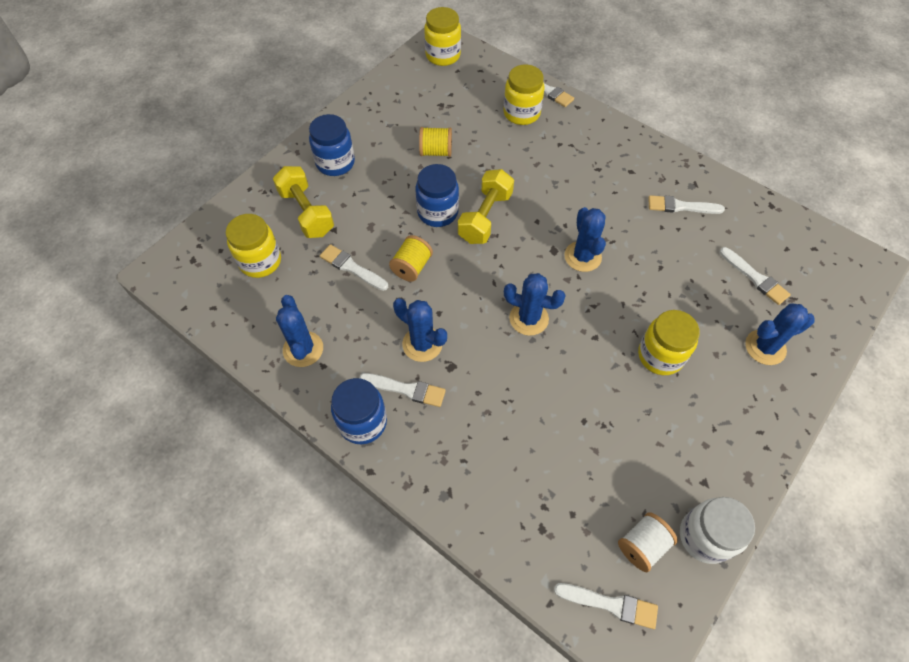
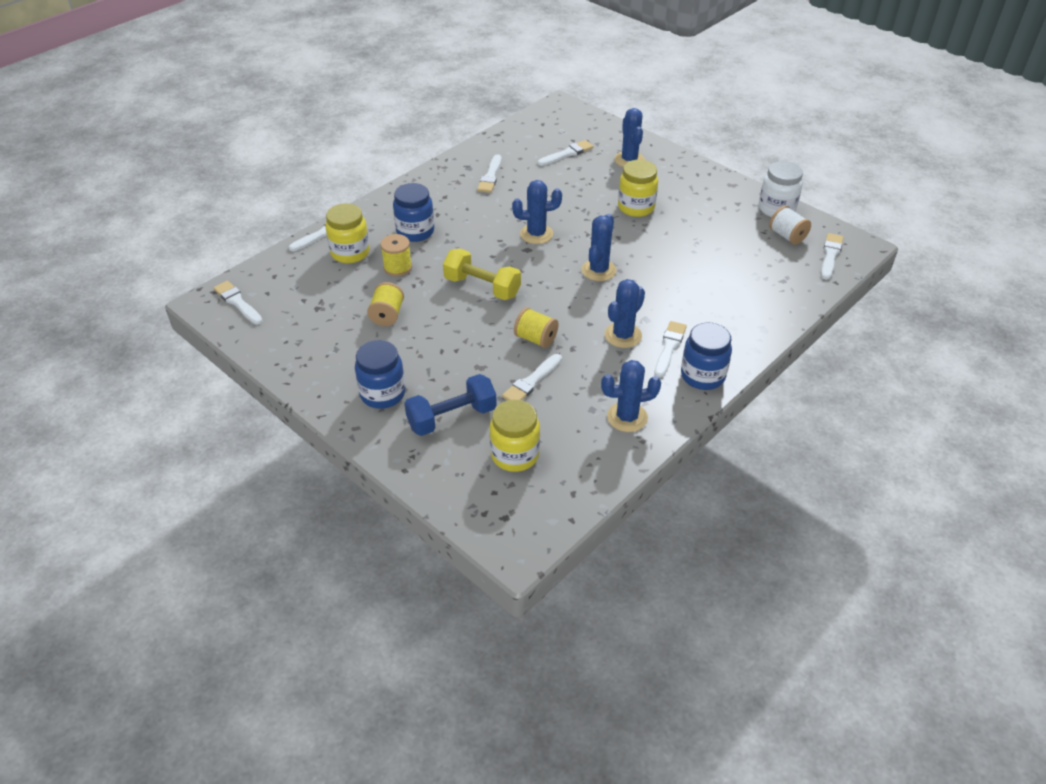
camera: 85 degrees left, 15 degrees down
(306, 212) = (452, 417): yellow dumbbell -> blue dumbbell
(437, 212) = (470, 318): blue jar -> blue jar (415, 231)
(443, 55) = (237, 302): yellow jar -> white brush
(505, 150) = (397, 267): none -> yellow spool

